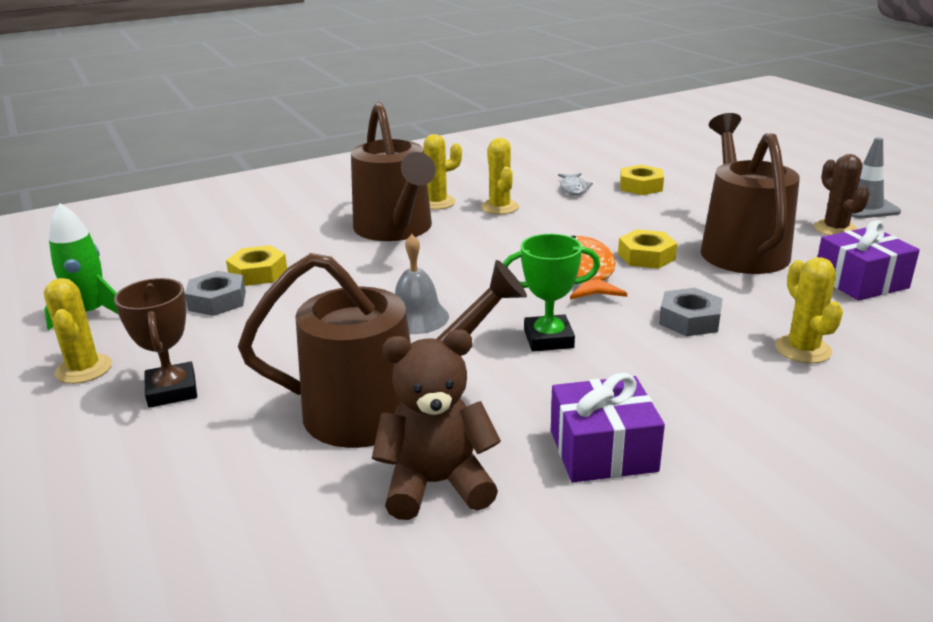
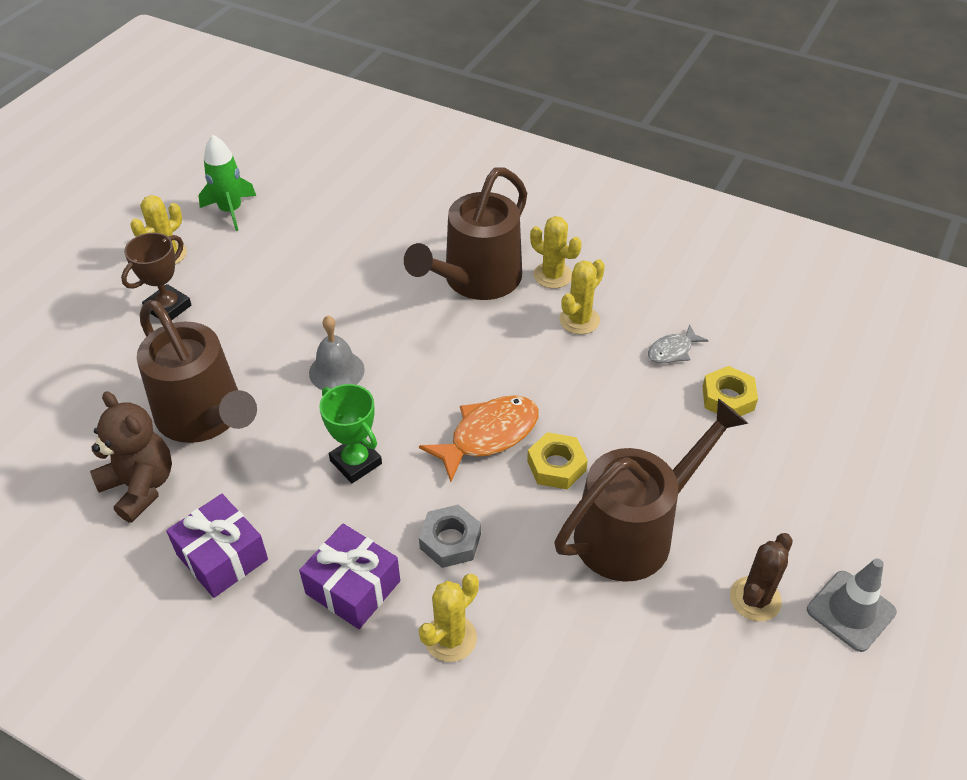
camera: 55 degrees right, 20 degrees up
(217, 301) = (288, 256): grey nut -> none
(258, 273) = (342, 250): yellow nut -> none
(860, 281) = (630, 652): purple gift -> purple gift (353, 587)

